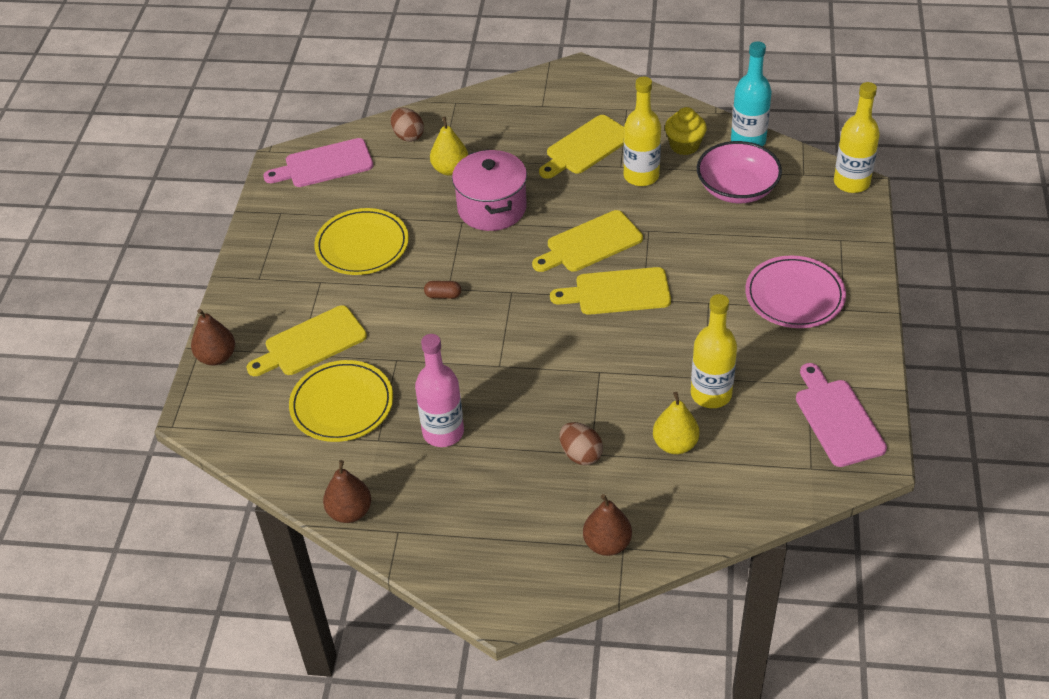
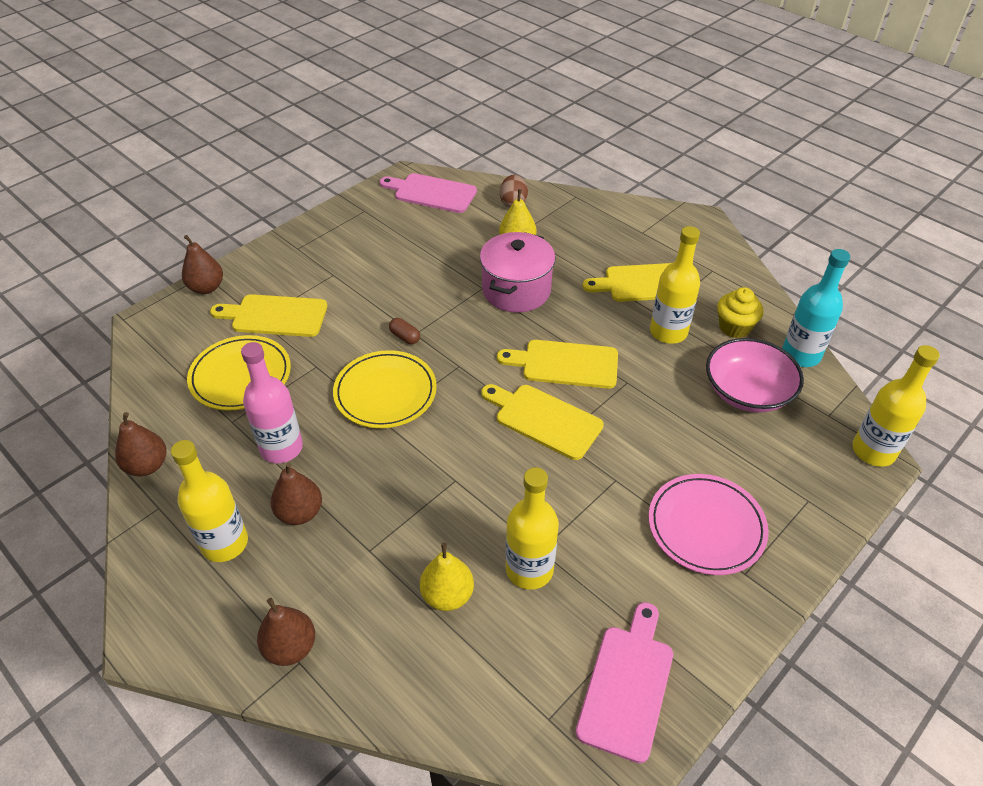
camera: 35 degrees right, 0 degrees up
(362, 245) = (391, 265): yellow plate -> yellow plate (385, 392)
(480, 518) = (225, 543): none -> yellow bottle
(512, 464) = (300, 513): none -> brown pear
(581, 454) = (360, 545): brown egg -> none

